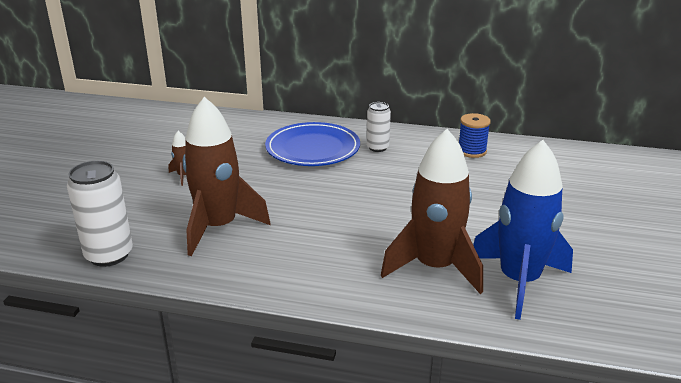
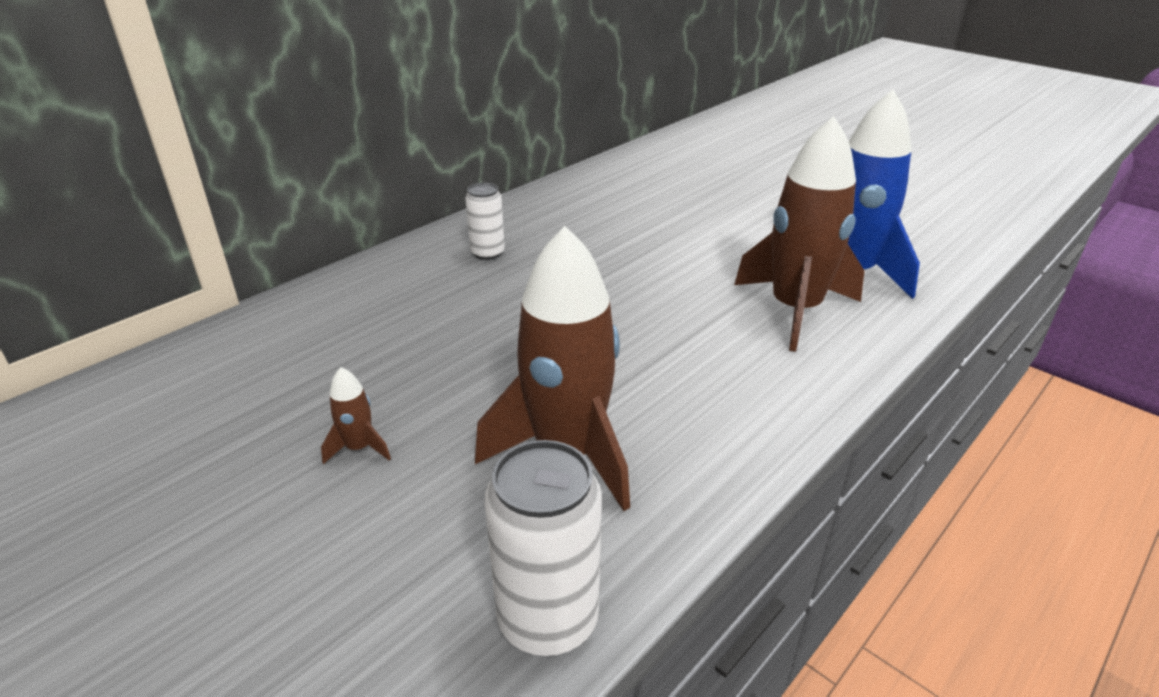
camera: 60 degrees left, 5 degrees up
(313, 149) = (427, 299): blue plate -> none
(472, 151) = (569, 203): blue spool -> none

